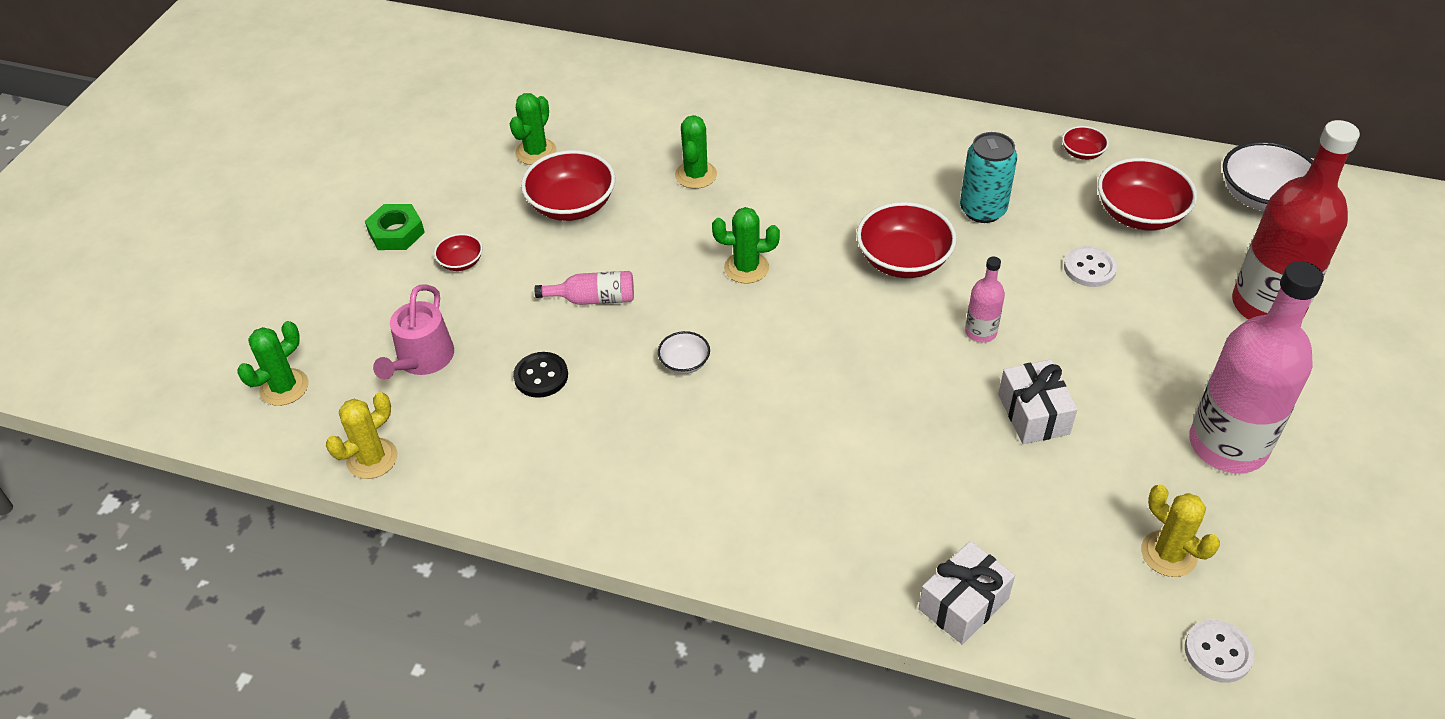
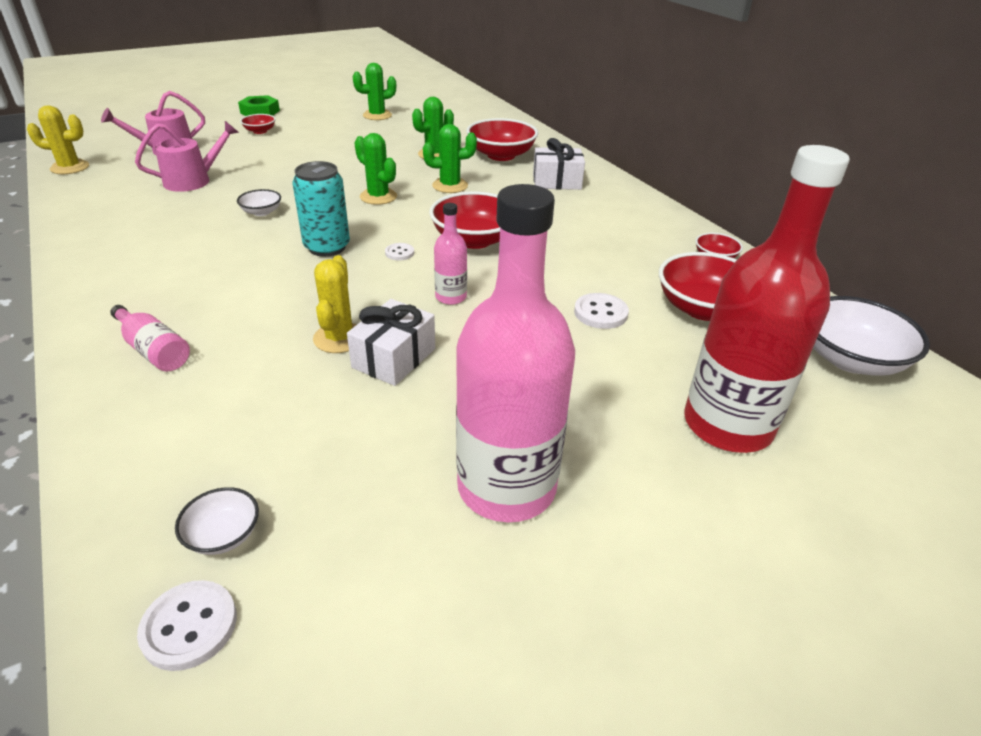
camera: 40 degrees right, 10 degrees down
(284, 387) = (105, 132): green cactus -> green cactus (450, 186)
(541, 376) = (193, 180): black button -> pink watering can
(572, 205) = (350, 137): red bowl -> red bowl (501, 155)
(594, 299) = (281, 169): pink bottle -> pink bottle (154, 350)
(874, 318) = (399, 253): none -> white button
(963, 604) = (122, 419): white gift -> white gift (557, 182)
(982, 210) = (578, 246): turquoise can -> turquoise can (327, 247)
(1150, 602) = (223, 535): none -> white bowl
(1168, 554) = (306, 516): yellow cactus -> yellow cactus (339, 338)

